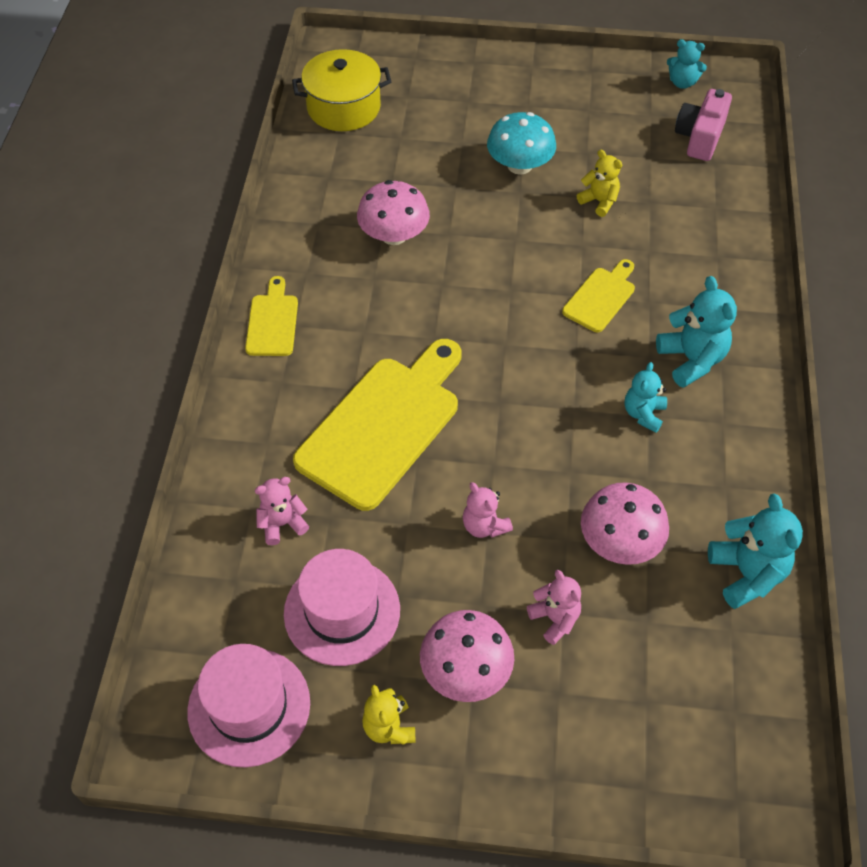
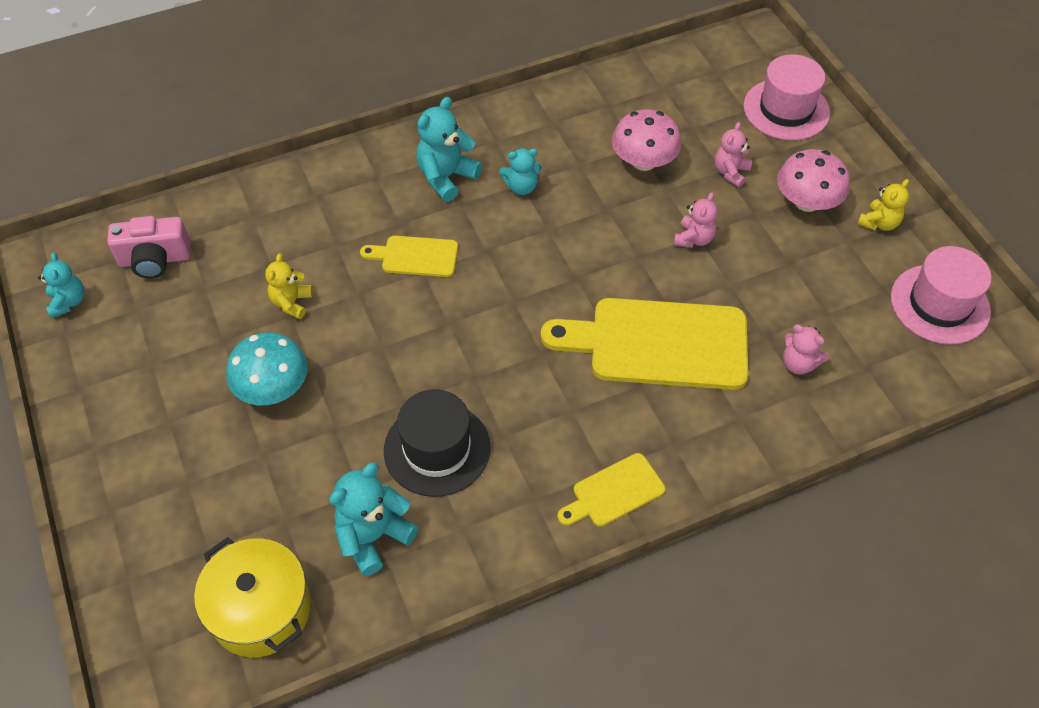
camera: 120 degrees left, 0 degrees up
(342, 611) = (829, 288): pink hat -> pink hat (786, 109)
(394, 235) = (437, 449): pink mushroom -> black hat
(746, 573) = (615, 93): turquoise teddy bear -> turquoise teddy bear (373, 536)

